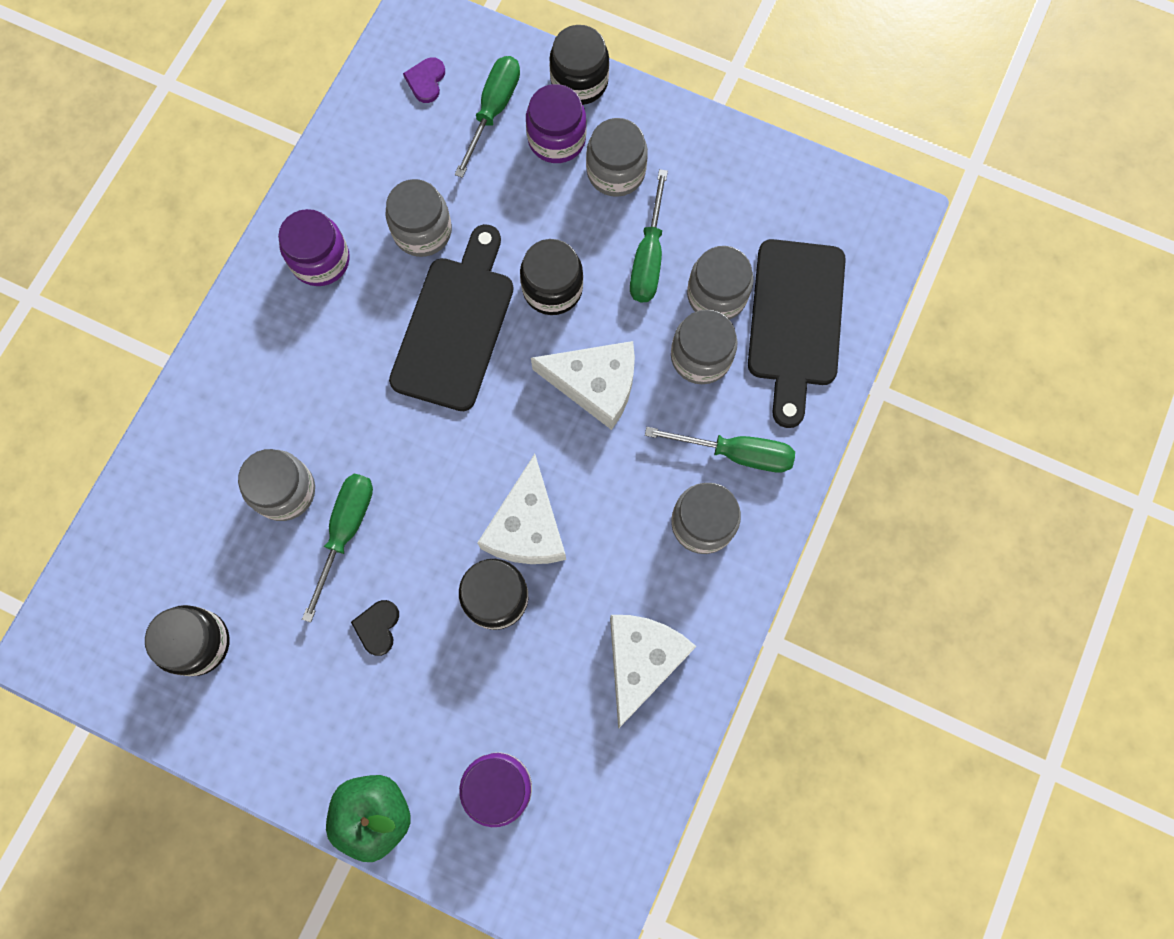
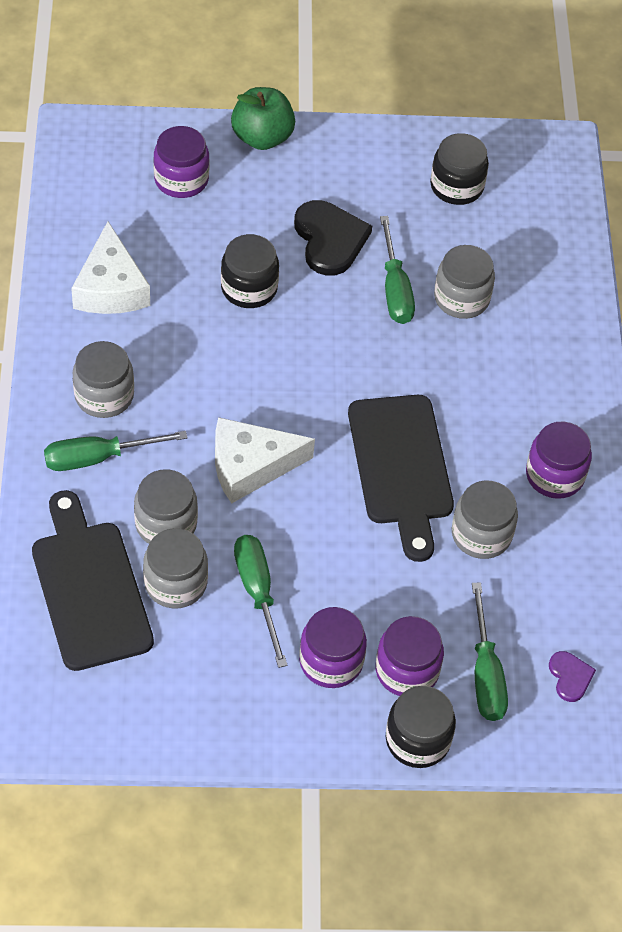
camera: 150 degrees right, 20 degrees down
(377, 627) = (329, 239): black heart -> black heart, size x1.93
(527, 526) = (251, 342): white cheese -> none
(552, 288) = (332, 530): black jar -> none
(616, 172) = (331, 661): grey jar -> purple jar

